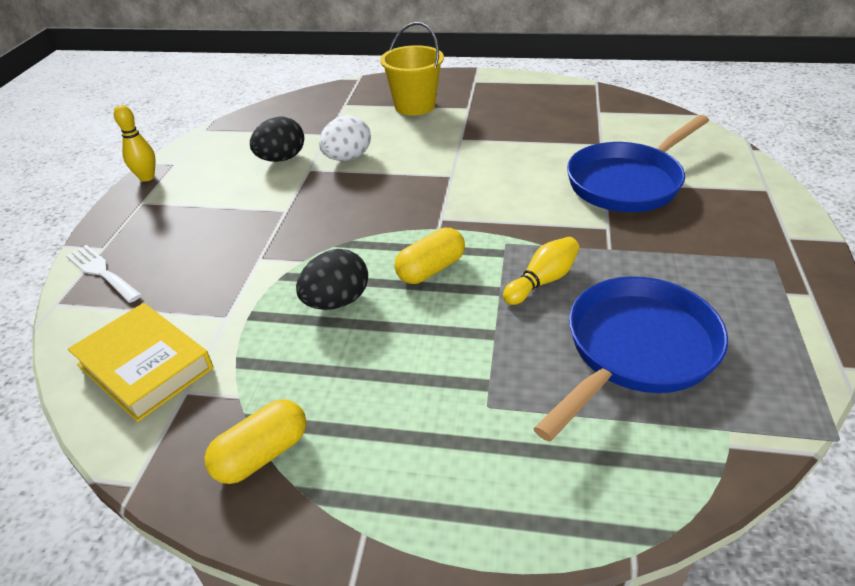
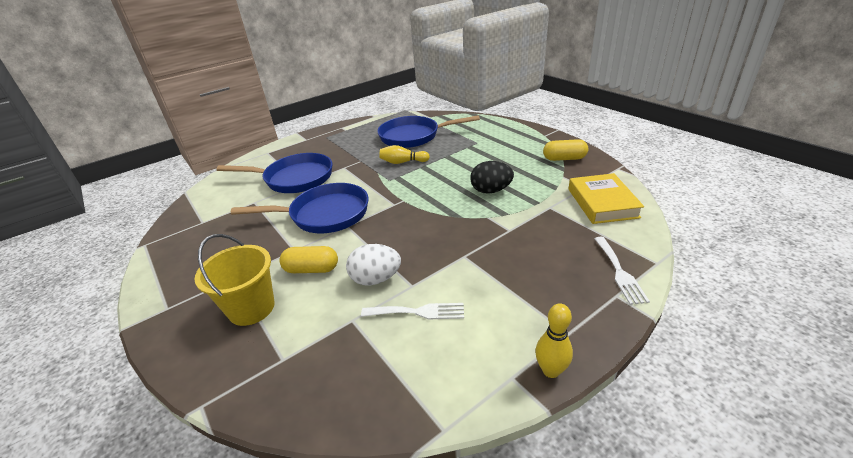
camera: 135 degrees left, 5 degrees down
(281, 159) = (418, 312): black egg -> white fork
(430, 269) = (435, 184): yellow capsule -> yellow capsule (311, 269)
(497, 171) = (324, 214): none -> blue pan

